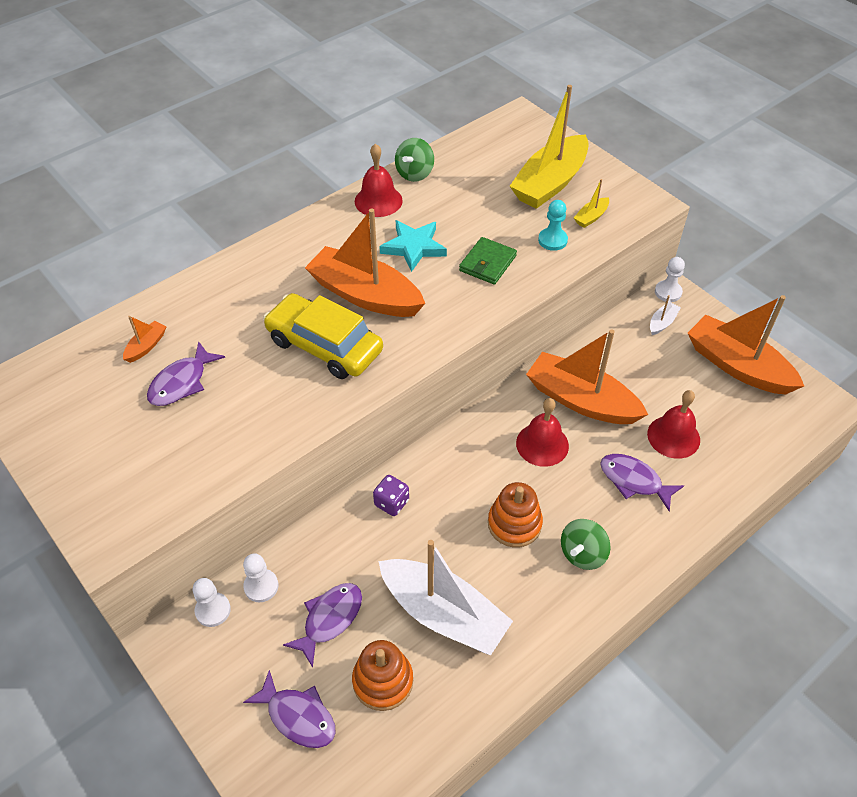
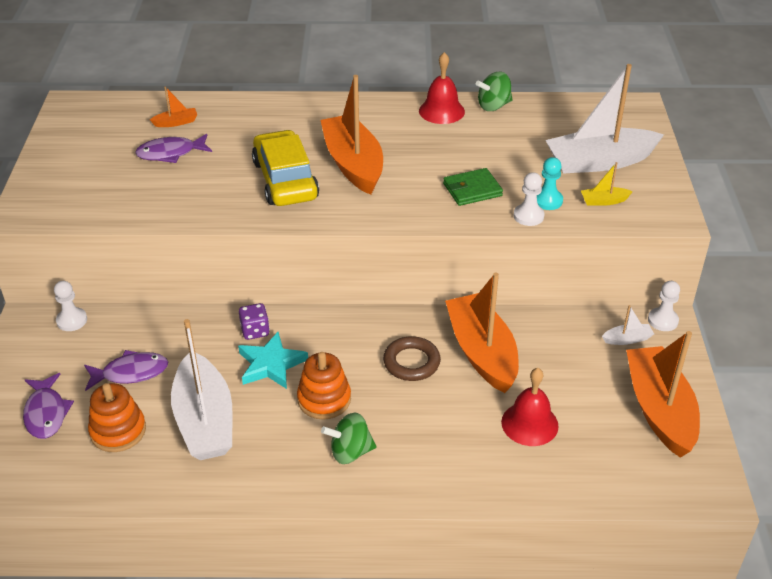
camera: 40 degrees right, 10 degrees down
(261, 586) = (114, 326): white pawn -> white pawn (528, 216)
(414, 247) = (428, 152): turquoise star -> turquoise star (271, 364)
(542, 444) = (411, 362): red bell -> brown ring
(550, 183) = (599, 162): yellow boat -> white boat
(634, 481) = (454, 432): purple fish -> none

